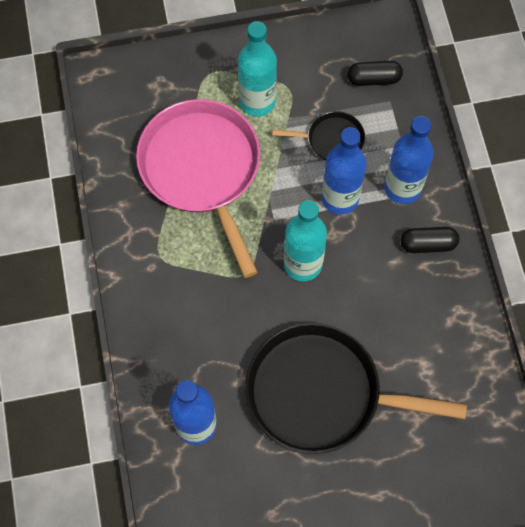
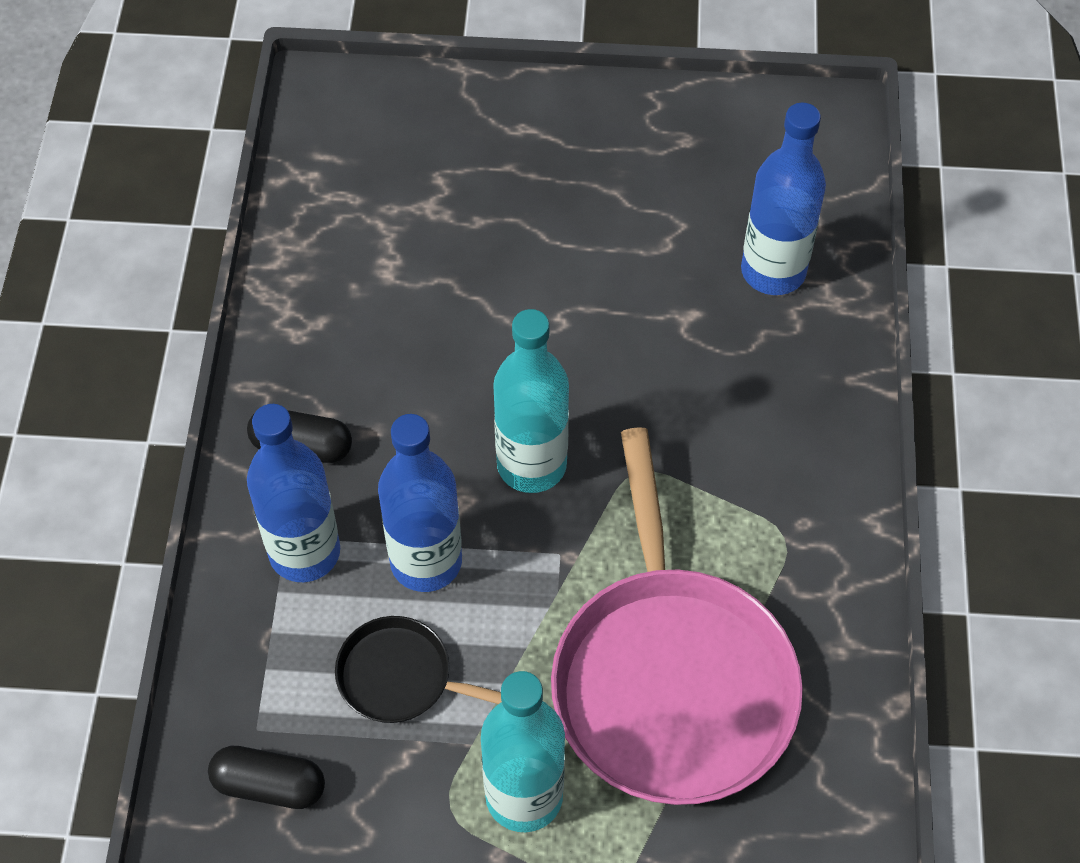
camera: 165 degrees left, 10 degrees down
(320, 393) = (565, 270): black pan -> none

